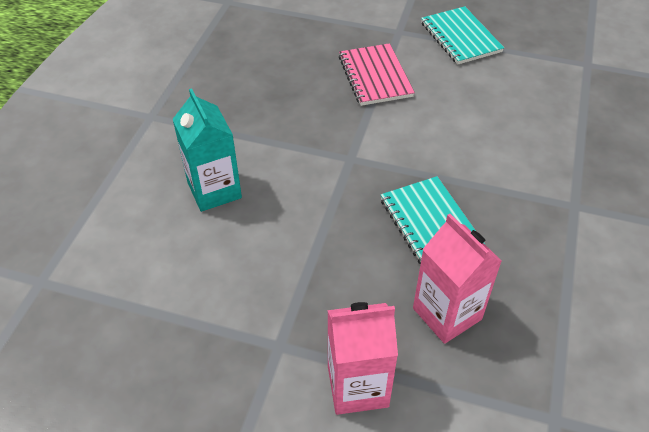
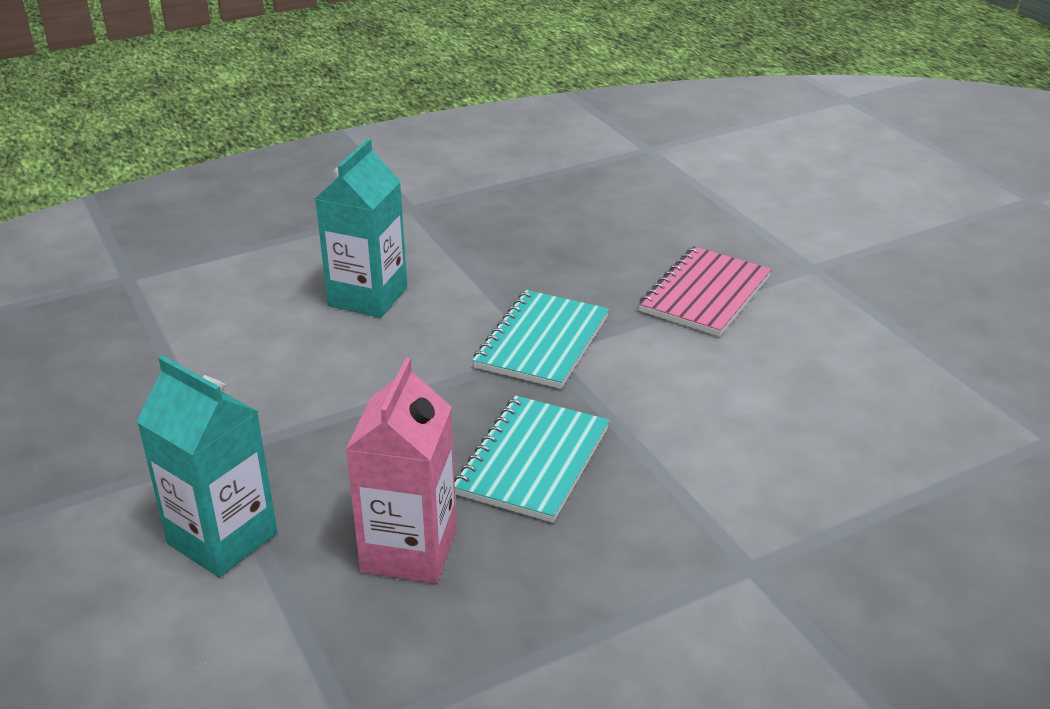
camera: 45 degrees right, 15 degrees down
(357, 386) = (222, 538): pink carton -> turquoise carton
(460, 37) = (891, 313): turquoise notebook -> turquoise notebook (542, 342)

